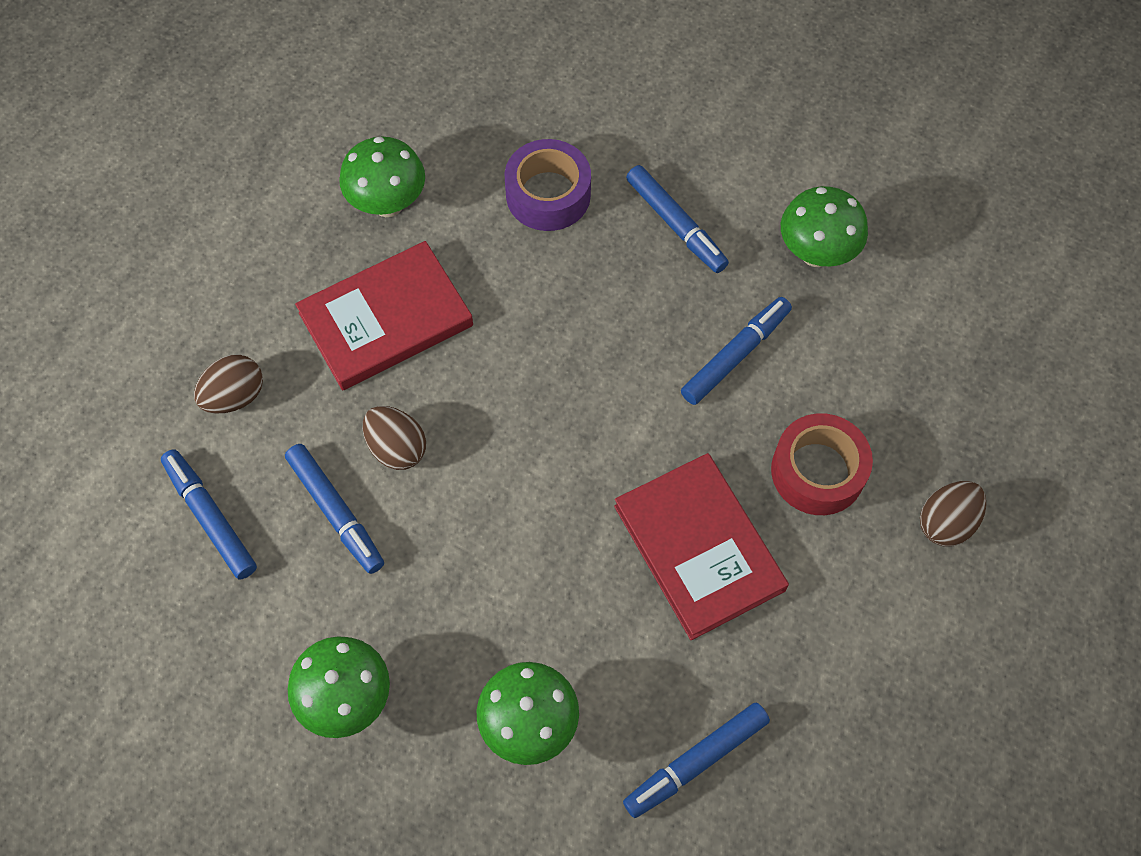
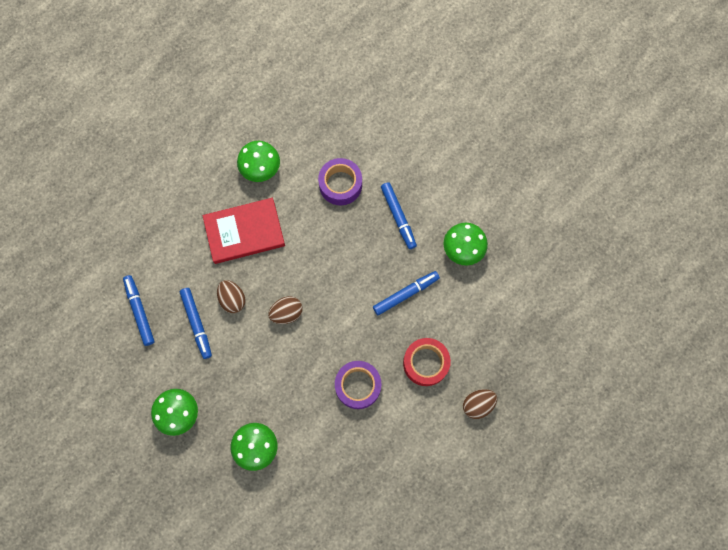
camera: 15 degrees right, 10 degrees up
(235, 396) = (164, 253): brown egg -> brown egg (287, 313)
(696, 762) = (325, 485): blue marker -> none
(698, 548) = (358, 386): red book -> purple tape

